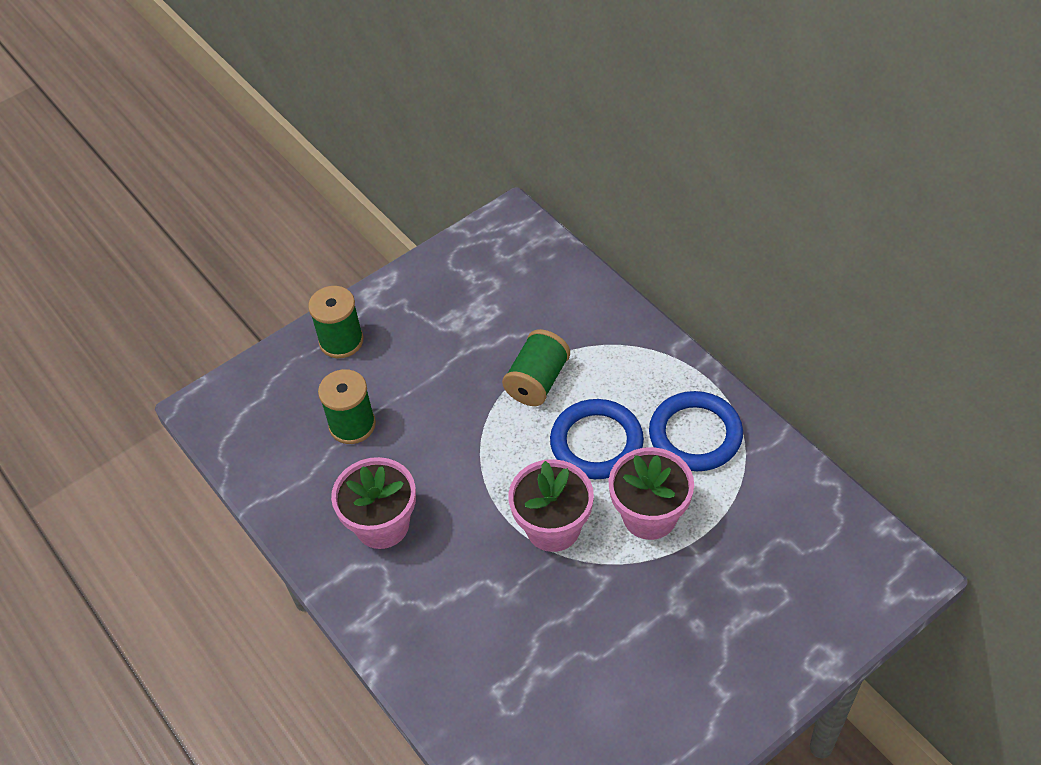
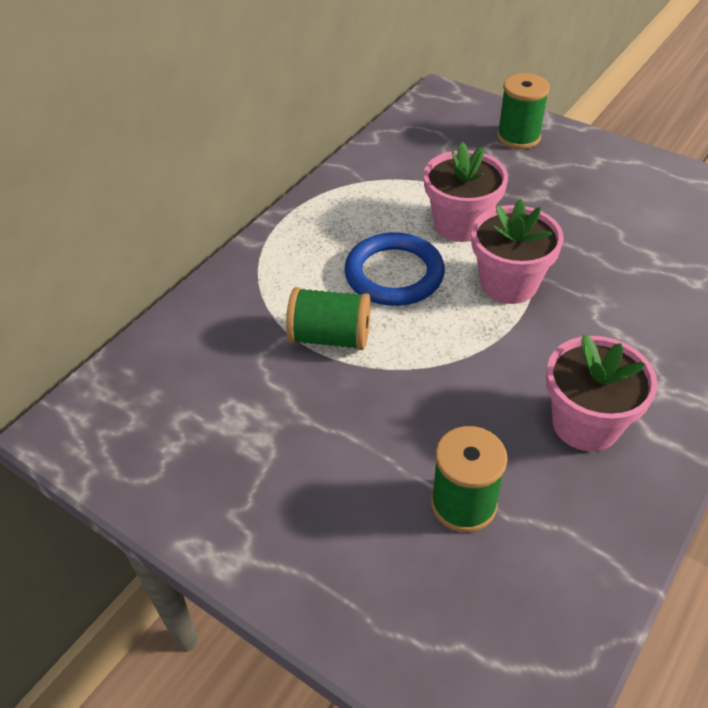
camera: 110 degrees left, 5 degrees down
(341, 341) = (326, 570): green spool -> green spool (518, 137)
(695, 435) = (357, 212): blue ring -> none

